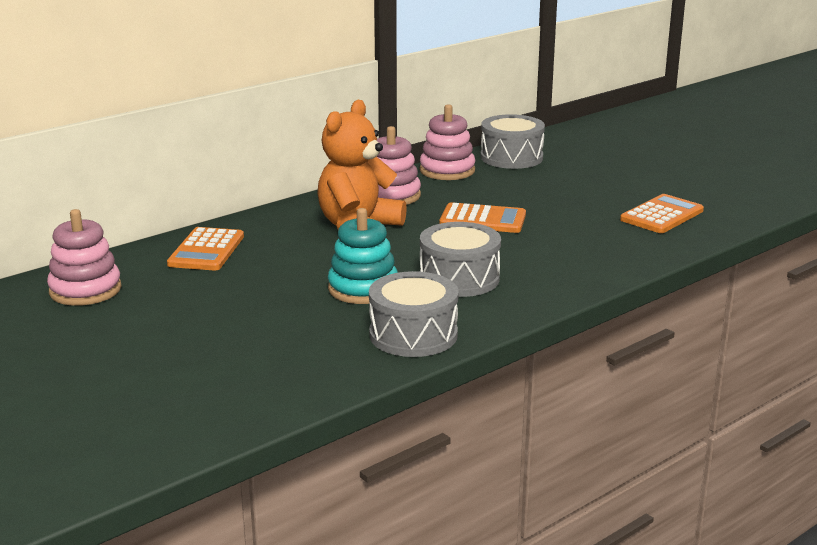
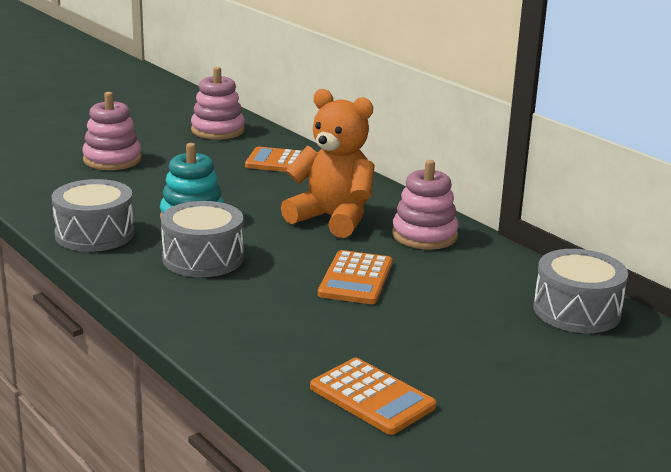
camera: 90 degrees right, 0 degrees up
(447, 170) = (513, 268): pink stacking toy -> pink stacking toy (112, 160)

